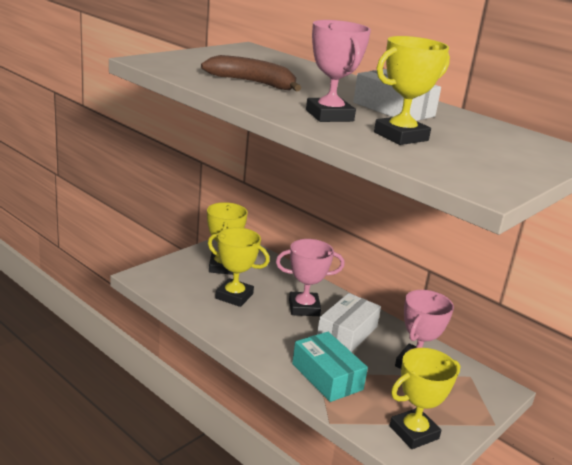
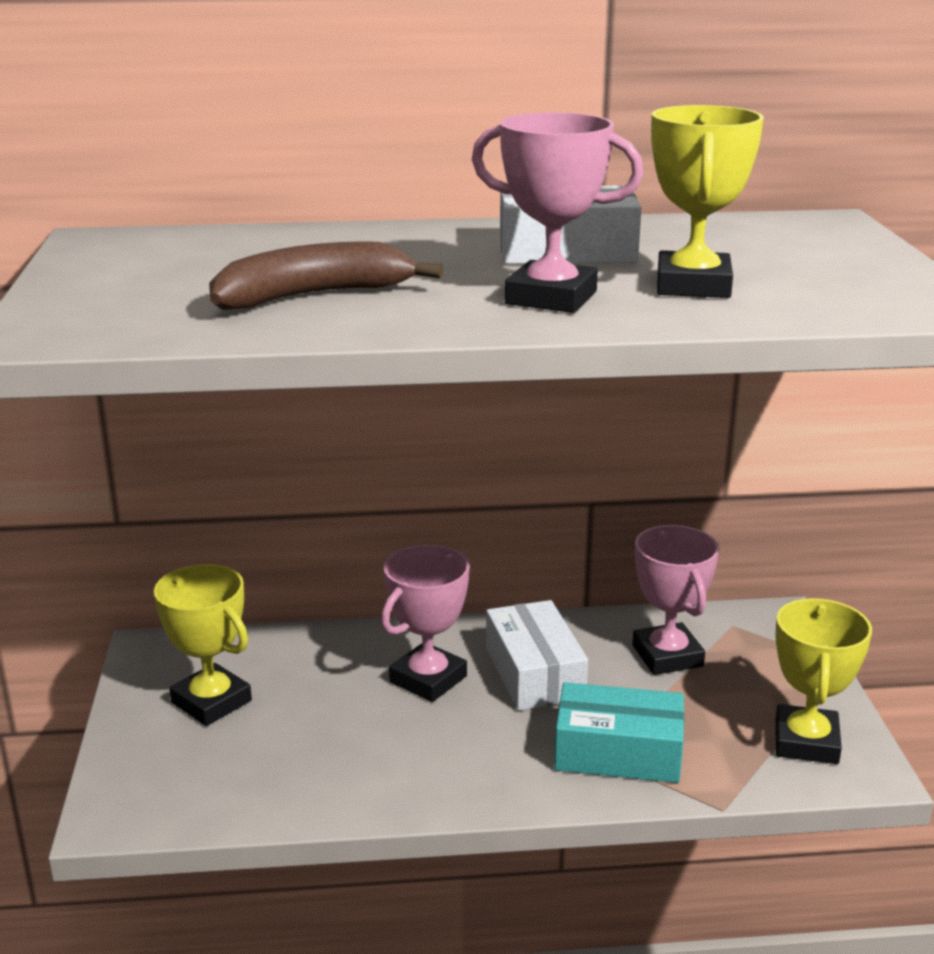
camera: 45 degrees left, 0 degrees up
(234, 296) = (311, 735): yellow trophy -> none

